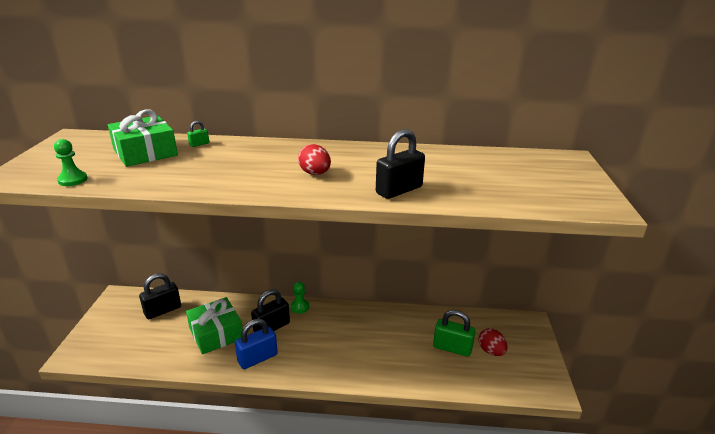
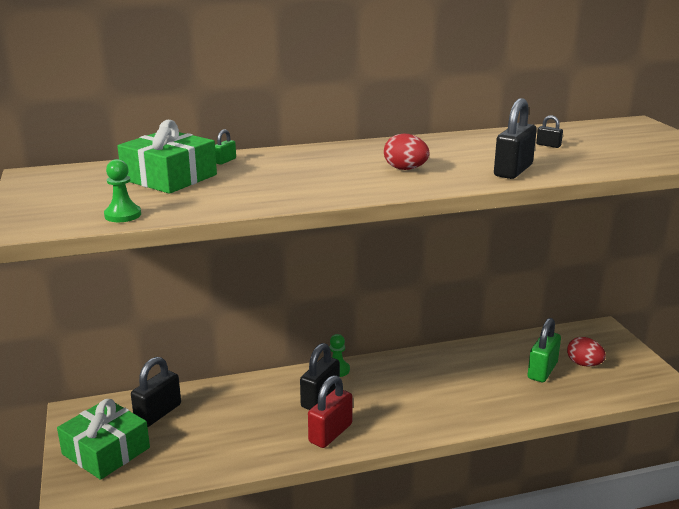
camera: 20 degrees left, 5 degrees down
(216, 333) = (254, 420): green gift -> green gift (106, 451)
(257, 358) = (330, 433): blue padlock -> red padlock
(452, 348) = (542, 371): green padlock -> green padlock turned 60 degrees counterclockwise
(461, 169) = (548, 145): none -> black padlock

